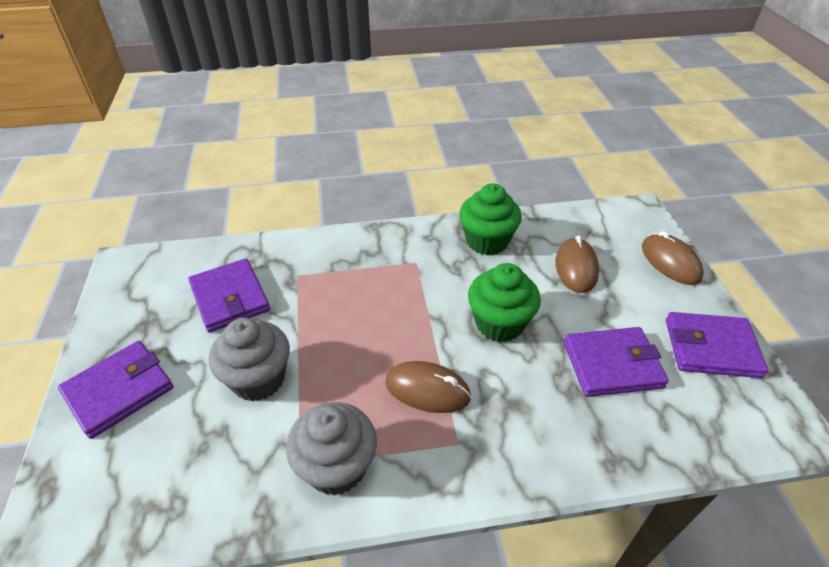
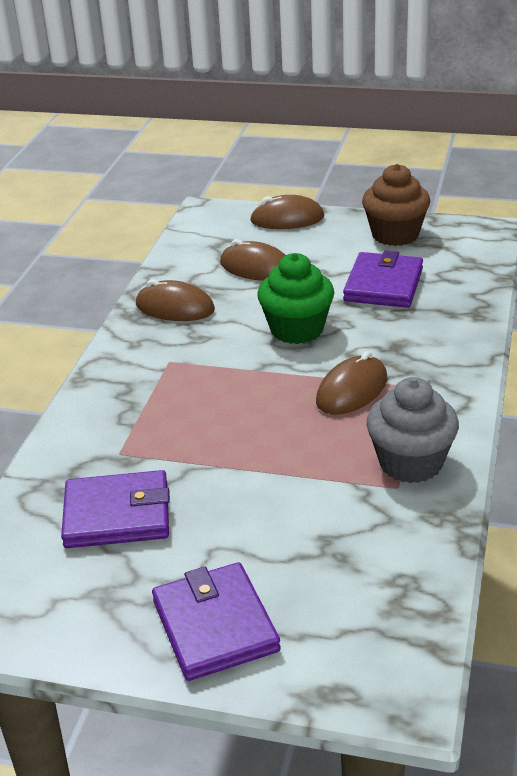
camera: 65 degrees left, 10 degrees down
(258, 379) = (268, 503): grey cupcake -> none
(487, 241) = (175, 308): green cupcake -> brown mouse
(711, 348) = (395, 235): purple wallet -> brown cupcake

